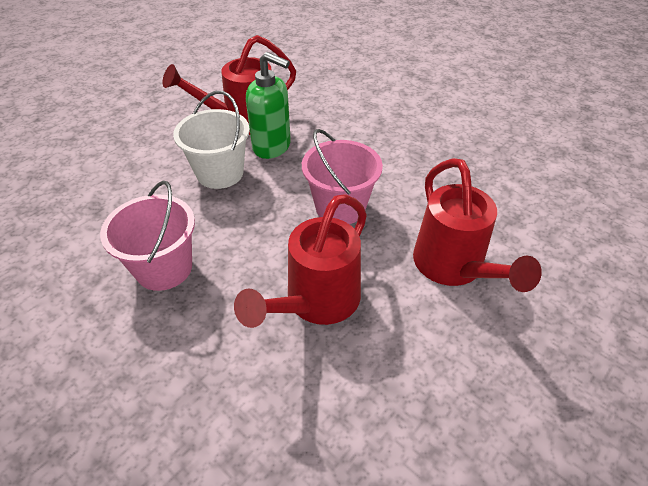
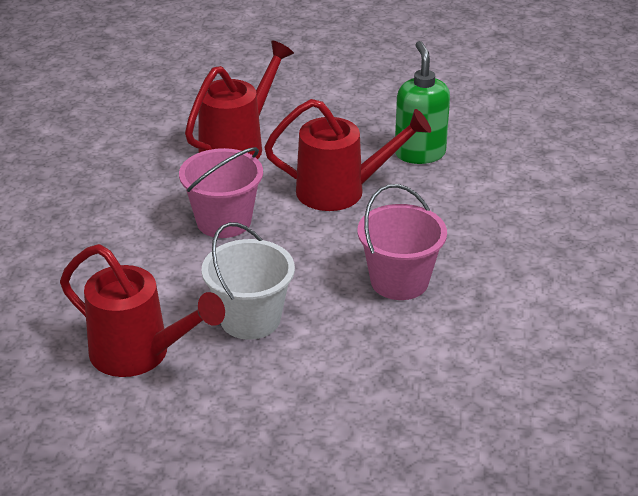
camera: 125 degrees left, 10 degrees down
(272, 147) = (170, 306): green soap dispenser -> green soap dispenser (419, 153)

